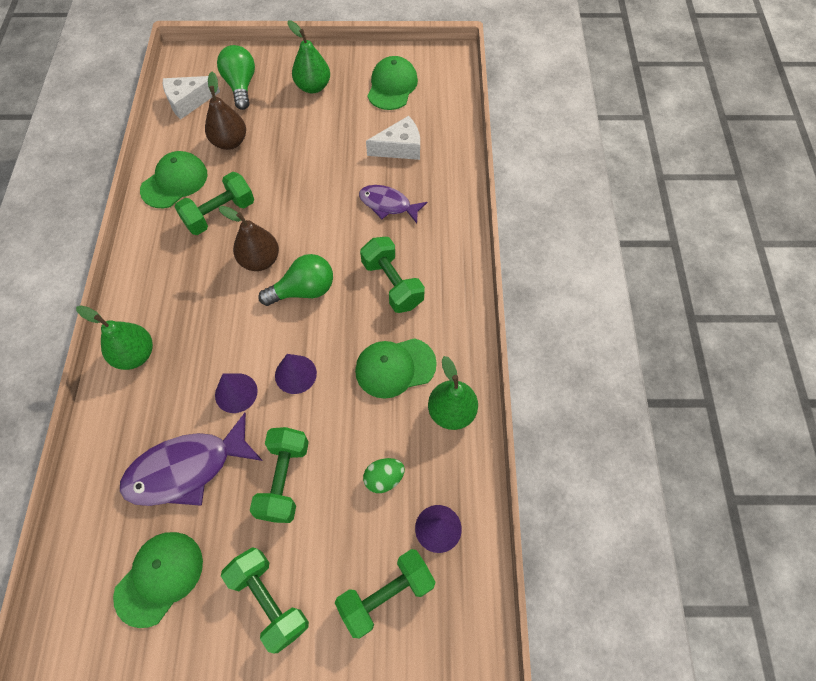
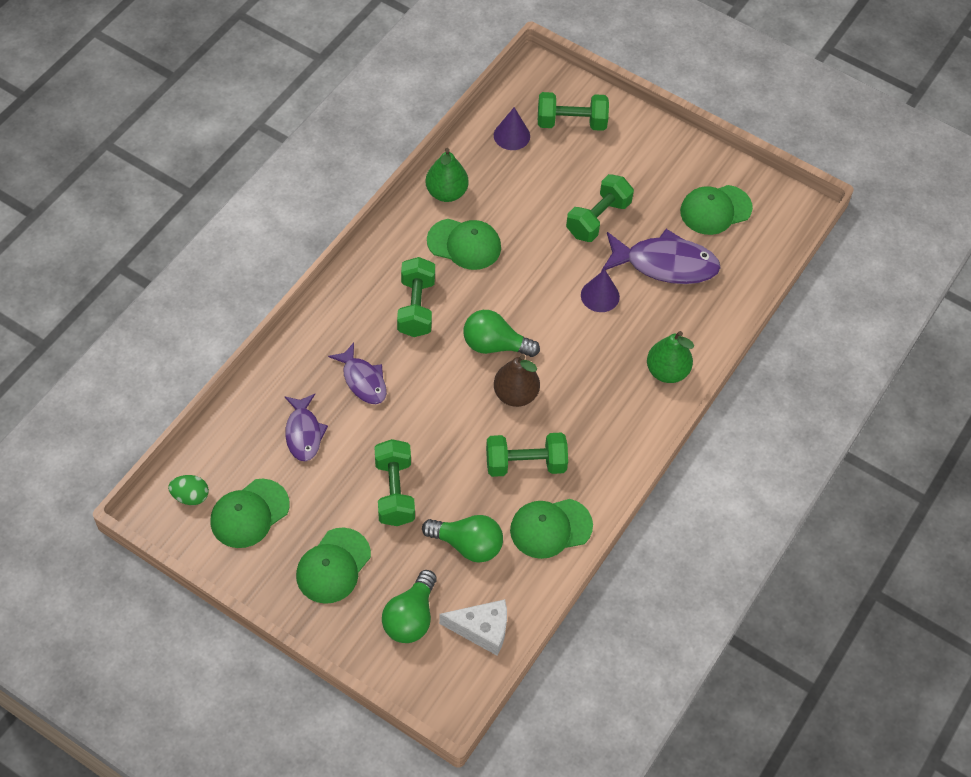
camera: 150 degrees left, 5 degrees down
(230, 142) = (467, 545): brown pear -> green light bulb
(269, 600) = (648, 159): green dumbbell -> green dumbbell (394, 492)
(295, 374) = (545, 283): purple cone -> none
(313, 87) = (333, 566): green pear -> green cap
(384, 478) = (527, 181): green egg -> green egg (190, 496)
(400, 148) = (303, 433): white cheese -> purple fish

